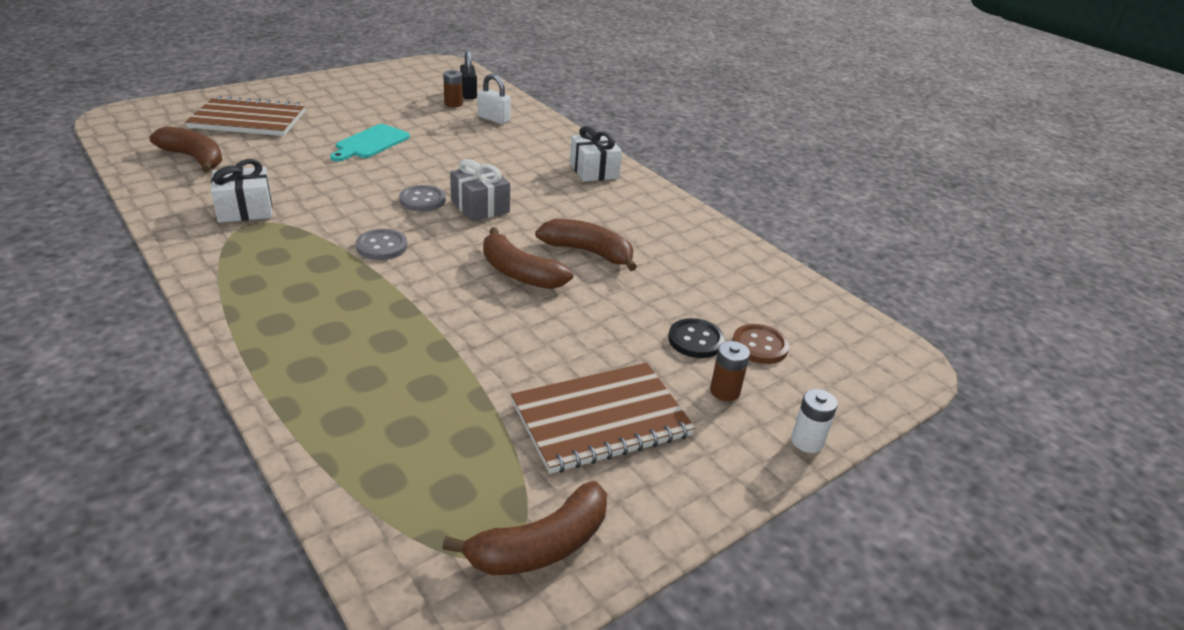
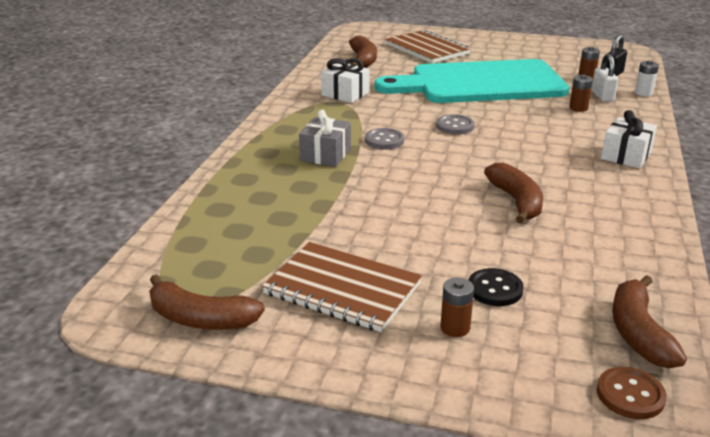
camera: 55 degrees right, 5 degrees down
(370, 143) = (480, 83): turquoise cutting board -> turquoise cutting board, size x2.49
(480, 206) = (488, 144): grey gift -> grey gift (325, 155)
(494, 138) = (578, 108): none -> brown battery
(519, 273) = (442, 191): brown banana -> brown banana (638, 333)
(759, 346) = (542, 322): brown button -> brown button (630, 395)
(807, 441) = (457, 393): white battery -> white battery (643, 93)

